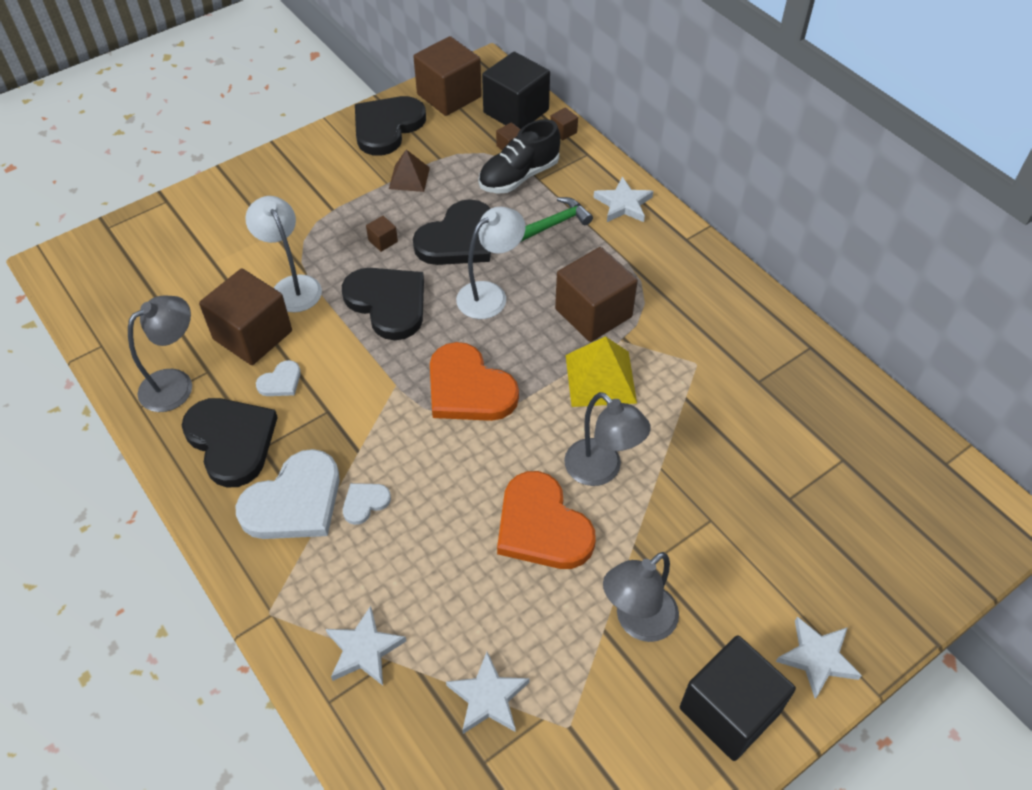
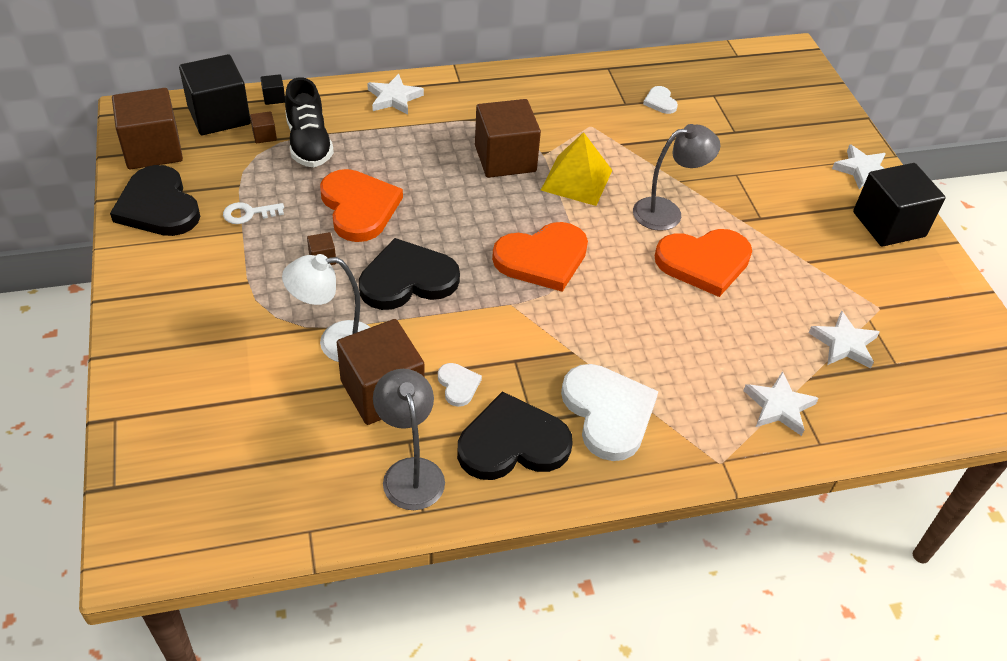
camera: 70 degrees left, 5 degrees down
(365, 503) = (632, 363): white heart -> white heart (660, 102)
(409, 178) = (249, 214): brown pyramid -> white key
(458, 239) = (359, 207): black heart -> orange heart
(490, 295) = (443, 210): white lamp -> none
(554, 224) = (386, 144): green hammer -> none
(563, 131) = (274, 98): brown cube -> black cube
(637, 622) = (807, 242): grey lamp -> none

